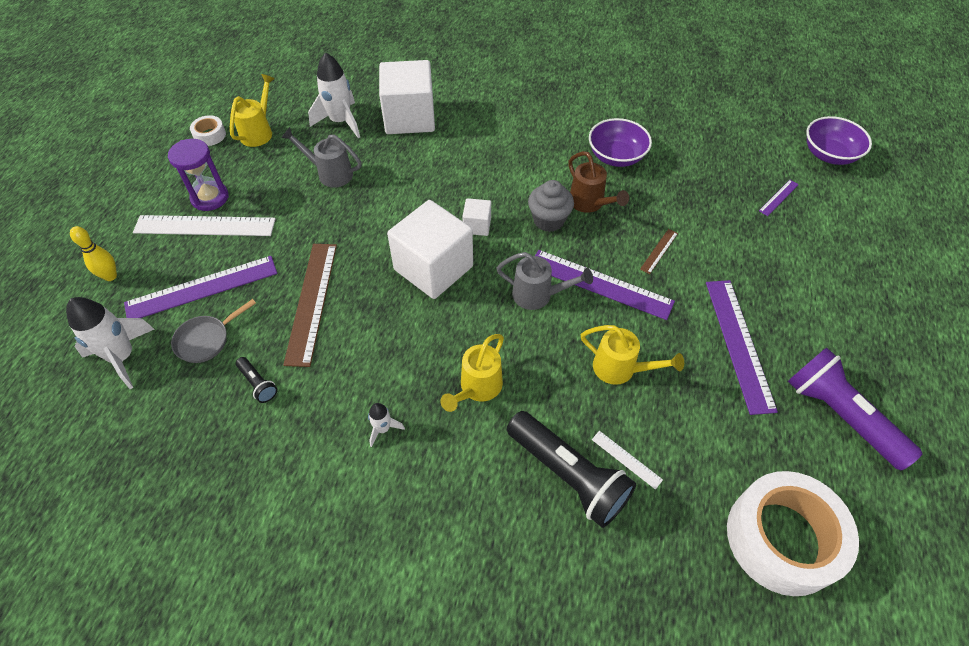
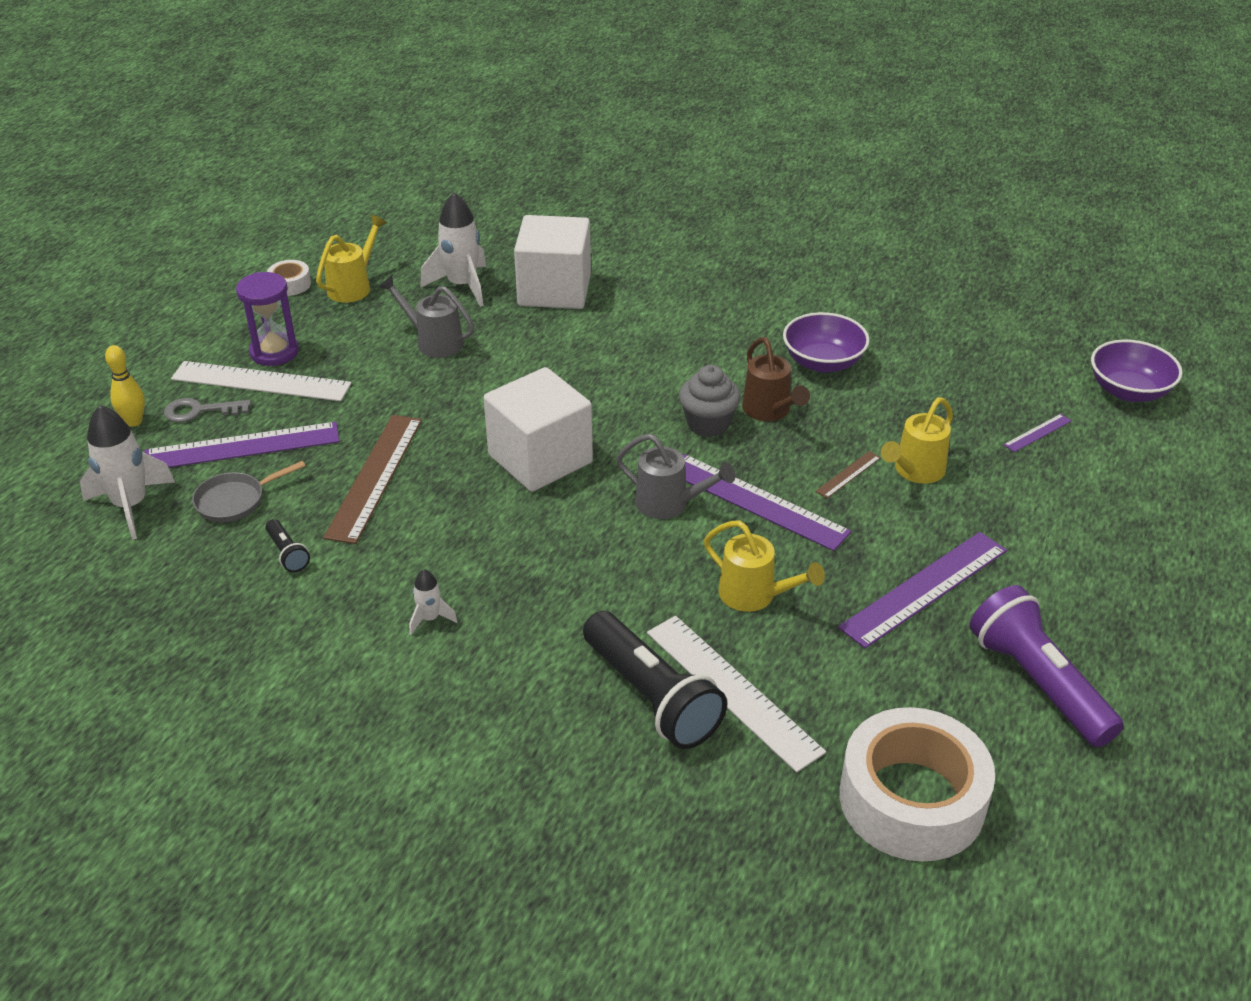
camera: 10 degrees right, 15 degrees down
(161, 259) = (199, 411): none -> grey key
(477, 225) = (610, 419): white cube -> none
(477, 388) = (561, 592): yellow watering can -> yellow watering can (915, 471)
(626, 459) = (732, 691): white ruler -> white ruler, size x2.22
(738, 343) = (924, 588): purple ruler -> purple ruler turned 45 degrees clockwise

